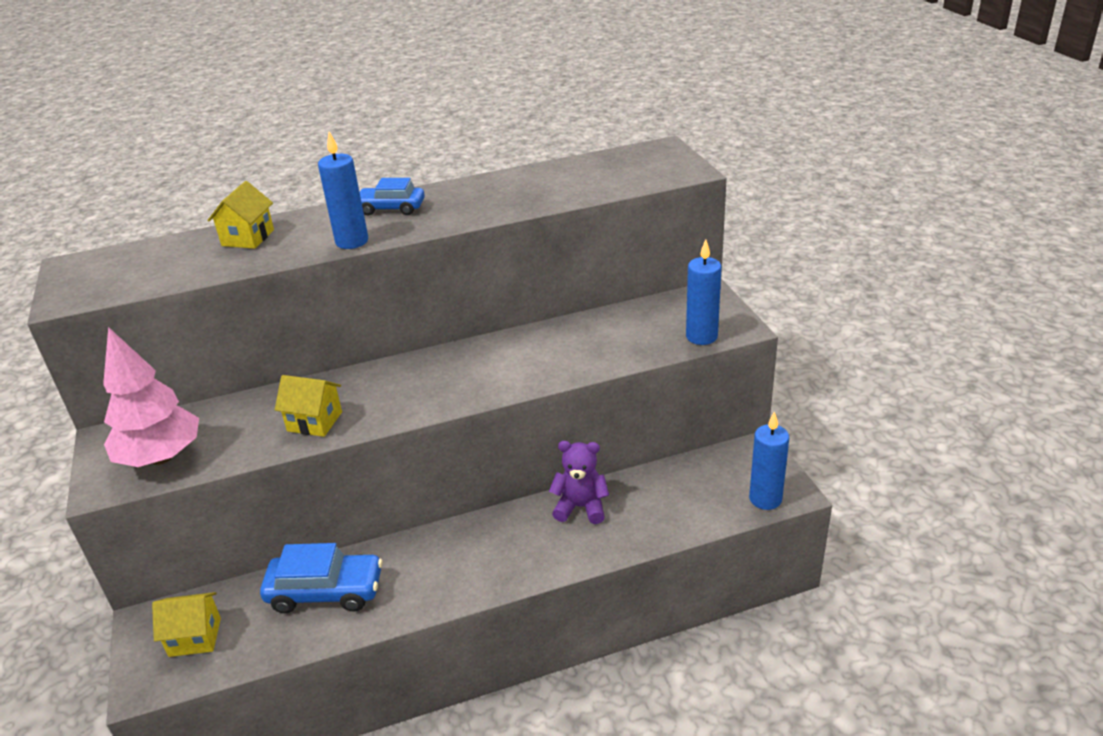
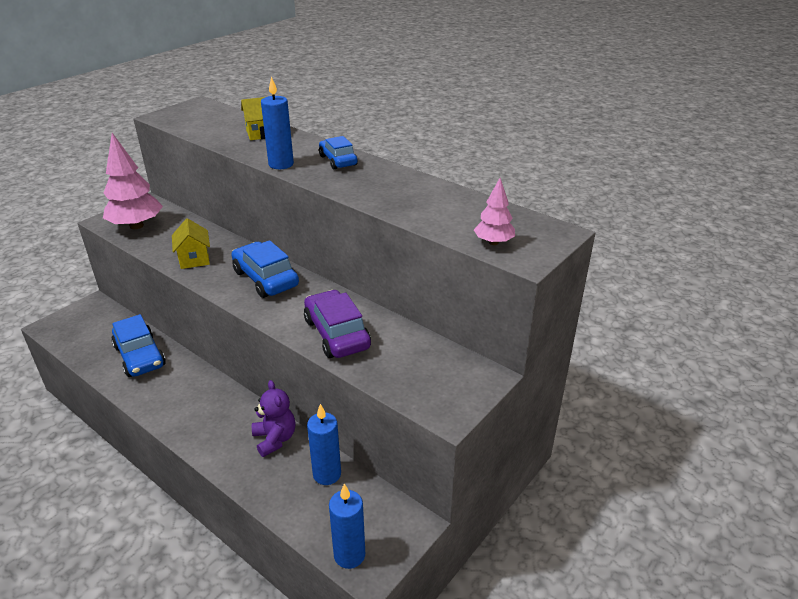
camera: 55 degrees right, 0 degrees up
(195, 637) = (87, 326): yellow house -> none
(422, 377) = (265, 279): none -> blue car
(572, 355) = (336, 334): none -> purple car
(649, 176) = (493, 242): none -> pink tree
(701, 336) = (416, 395): blue candle -> blue candle (327, 474)

